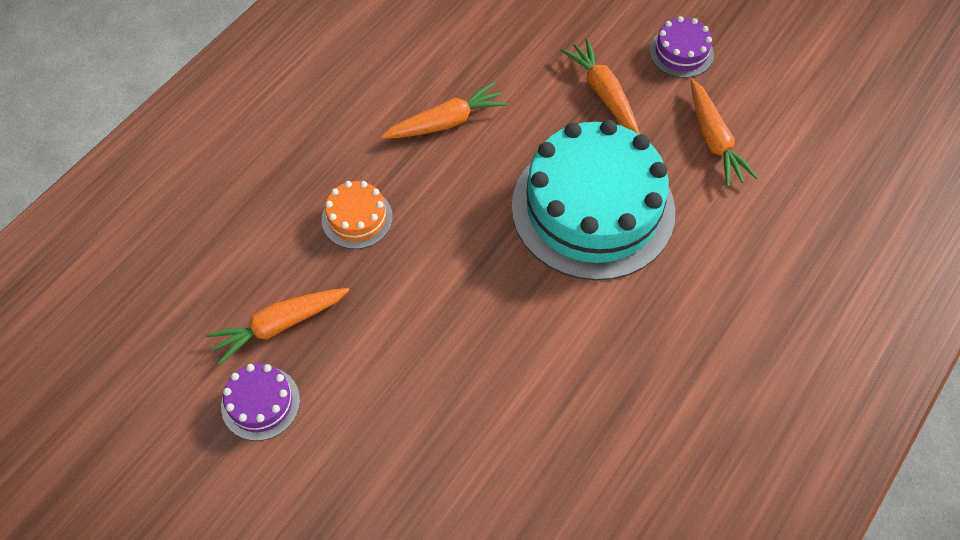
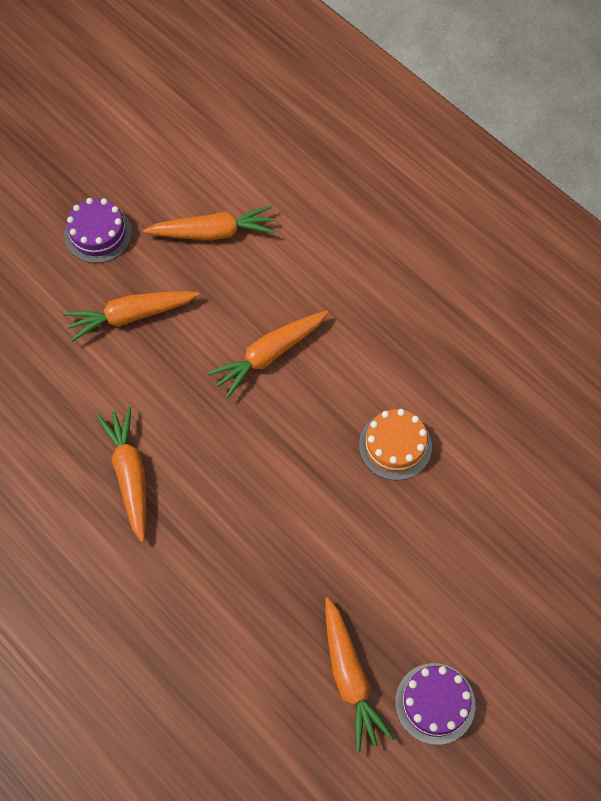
camera: 80 degrees left, 5 degrees up
(357, 218) = (234, 583): orange cake -> orange cake (395, 446)
(593, 208) = (269, 355): turquoise cake -> orange carrot

